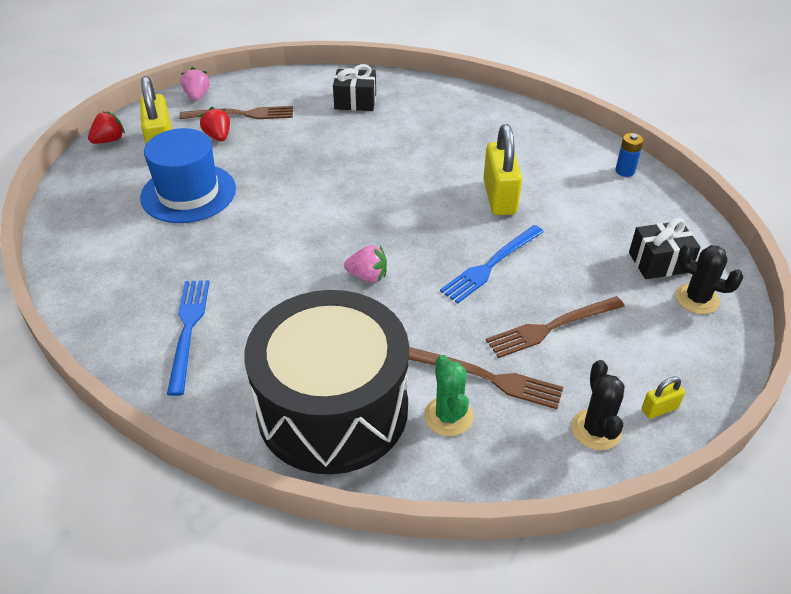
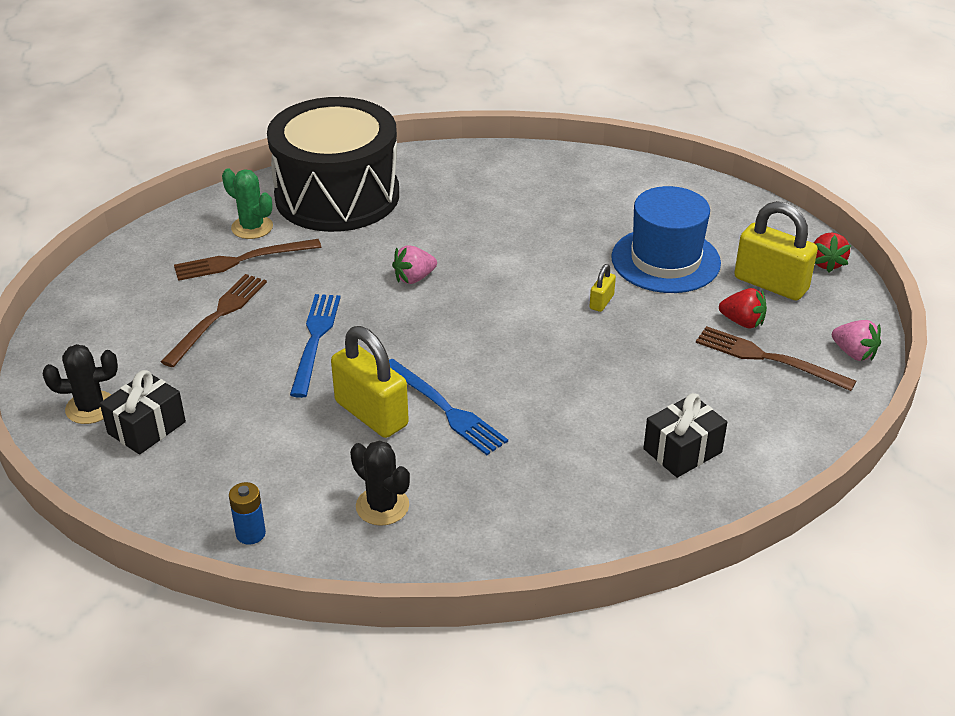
camera: 140 degrees right, 5 degrees down
(188, 330) = (496, 184): blue fork -> blue fork (444, 408)
(241, 114) = (768, 358): brown fork -> brown fork turned 75 degrees clockwise
(596, 430) = (135, 268): black cactus -> black cactus (382, 506)
(659, 409) = (91, 302): yellow padlock -> yellow padlock (601, 302)

